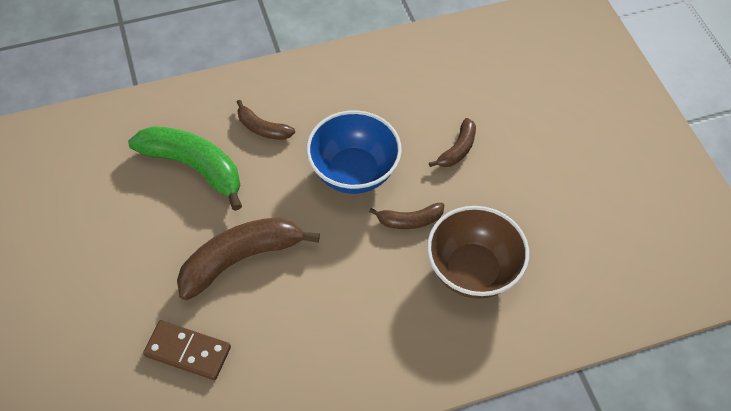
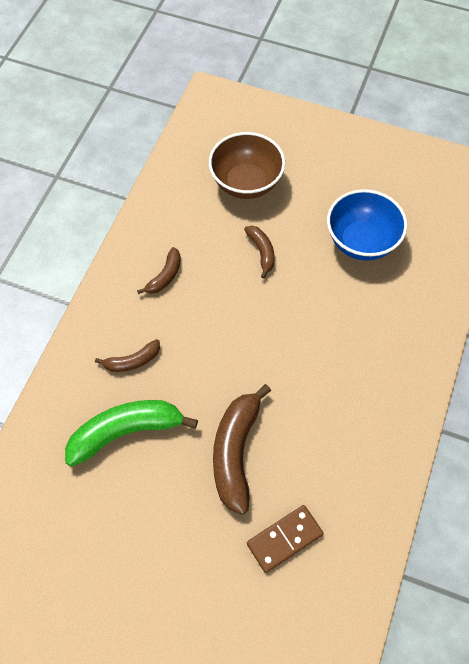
camera: 50 degrees left, 5 degrees up
(353, 172) = (224, 328): blue bowl -> blue bowl (361, 242)
(410, 220) = (294, 322): brown banana -> brown banana (165, 276)
(472, 270) = (362, 313): brown bowl -> brown bowl (246, 183)

